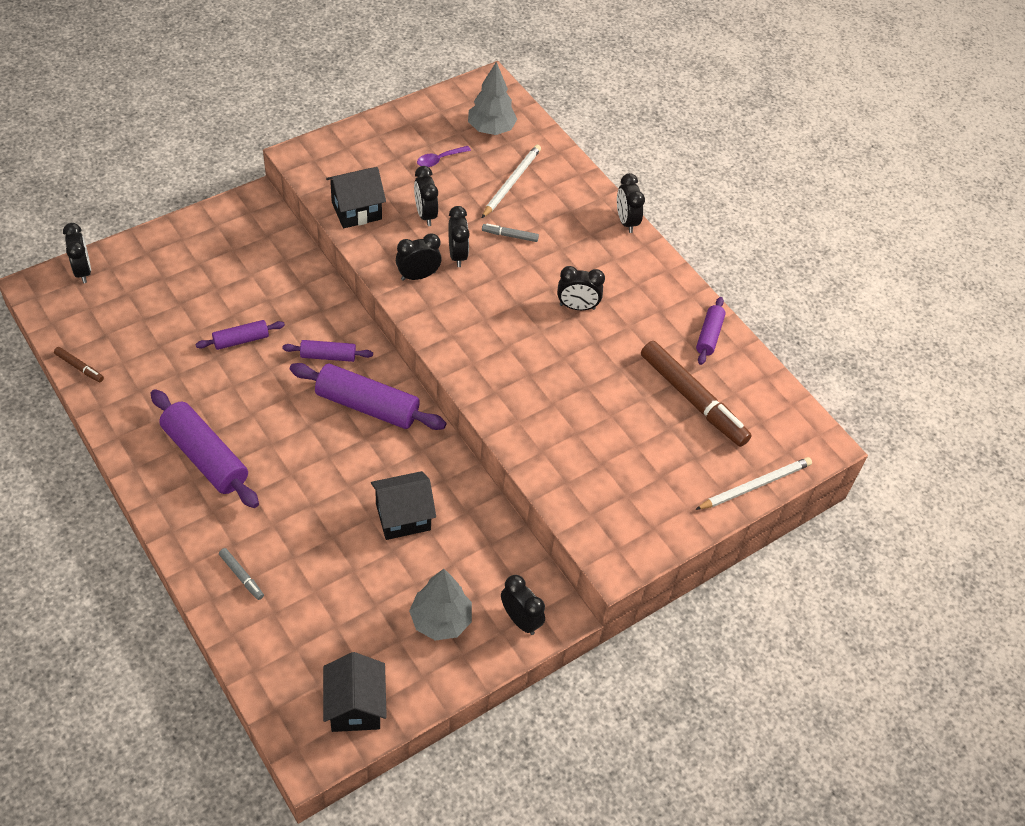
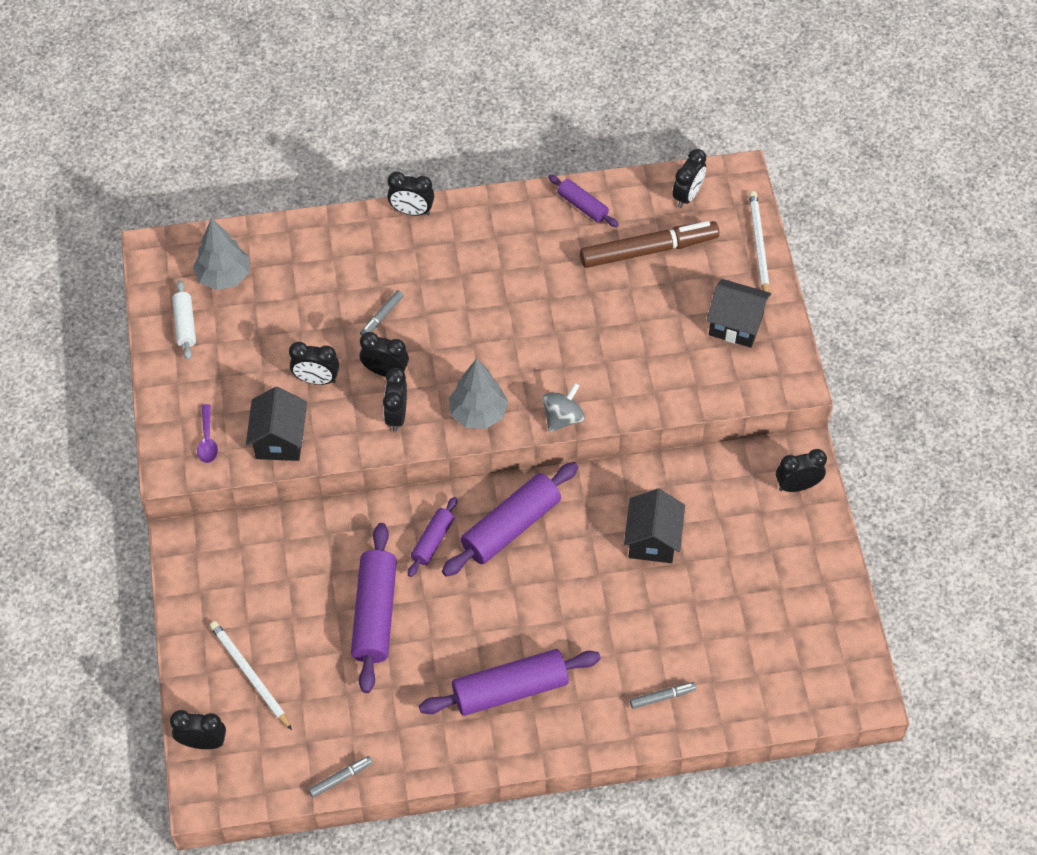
camera: 60 degrees left, 5 degrees up
(79, 367) = (340, 778): brown marker -> grey marker
(241, 340) = (375, 614): purple rolling pin -> purple rolling pin, size x1.83
(355, 706) = (832, 645): black house -> black house (735, 325)
(433, 122) = (185, 324): none -> white rolling pin
(439, 160) = (244, 339): purple spoon -> purple spoon (207, 440)
(441, 620) = (773, 548): grey tree -> grey tree (478, 413)
(476, 391) = (562, 418): none -> grey spinning top
(511, 182) = (310, 287): white pencil -> white pencil (249, 675)
(577, 307) = (499, 296): black clock -> black clock (687, 196)

